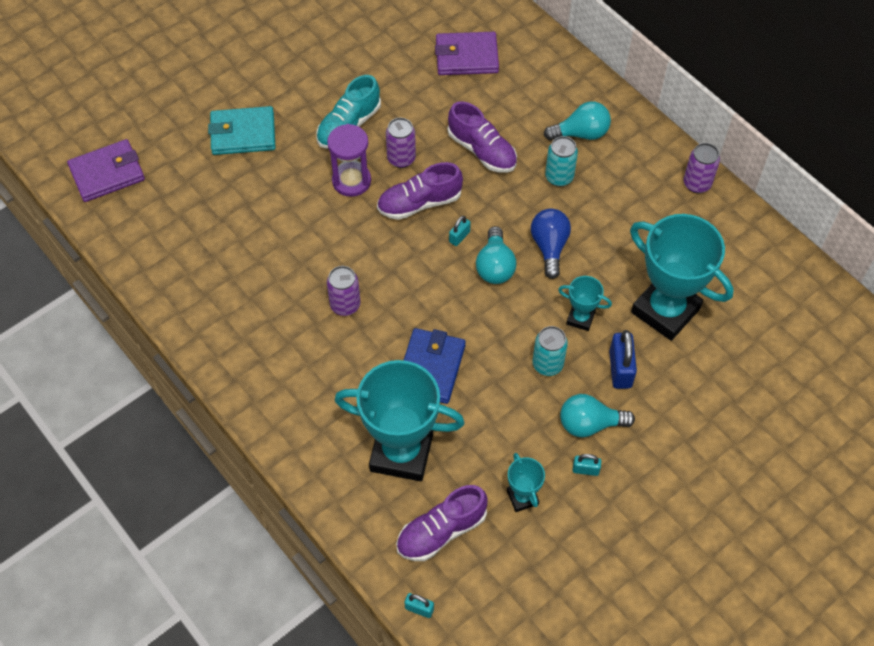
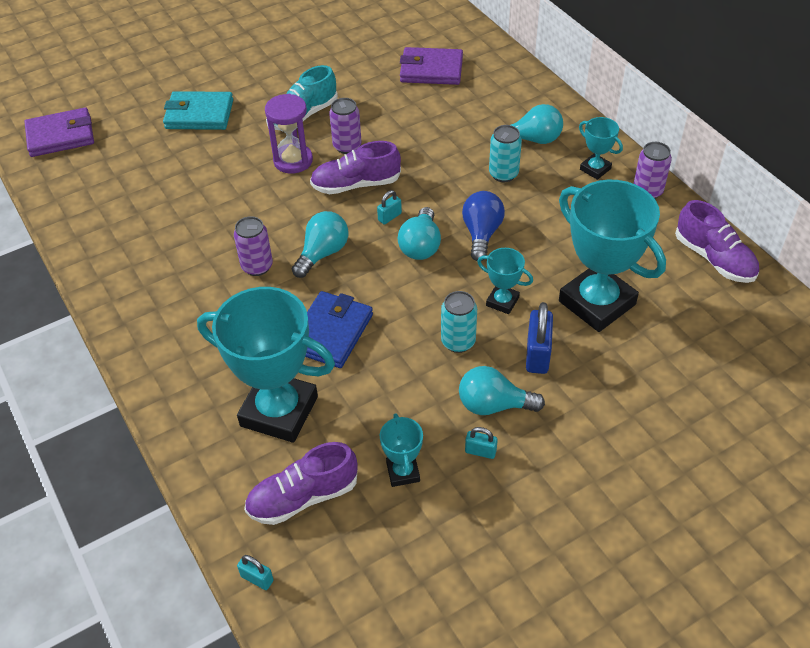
camera: 10 degrees right, 10 degrees down
(404, 284) = (323, 253): none -> turquoise light bulb
(482, 150) = (429, 146): purple shoe -> purple shoe (714, 259)
(645, 163) = (595, 169): none -> turquoise trophy

